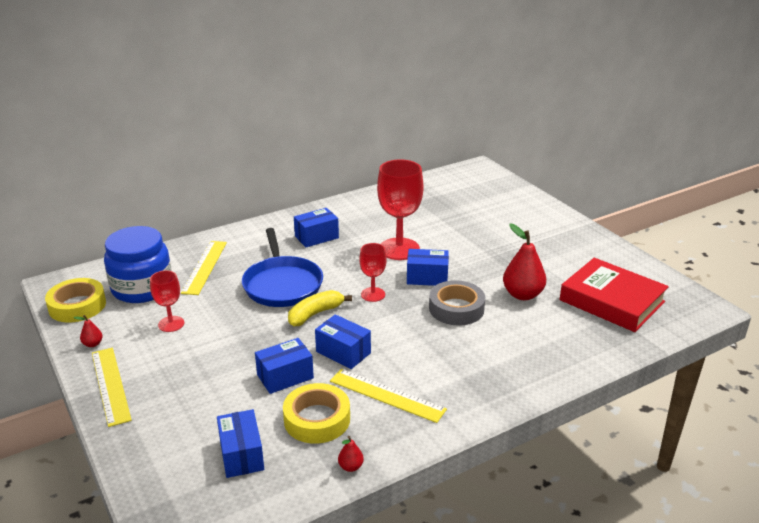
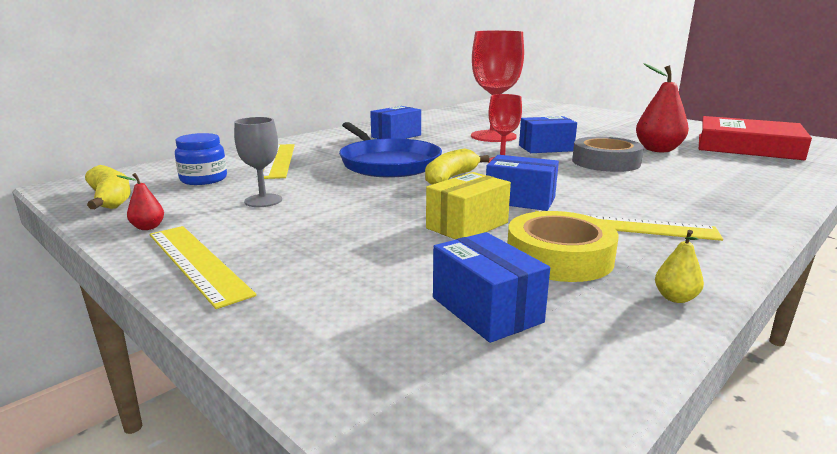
camera: 15 degrees left, 10 degrees down
(77, 306) = (110, 199): yellow tape -> yellow banana
(142, 288) = (203, 179): blue jar -> blue jar, size x0.55
(171, 324) = (263, 201): red goblet -> grey goblet
(285, 376) = (467, 225): blue box -> yellow box
(350, 467) = (675, 298): red pear -> yellow pear

